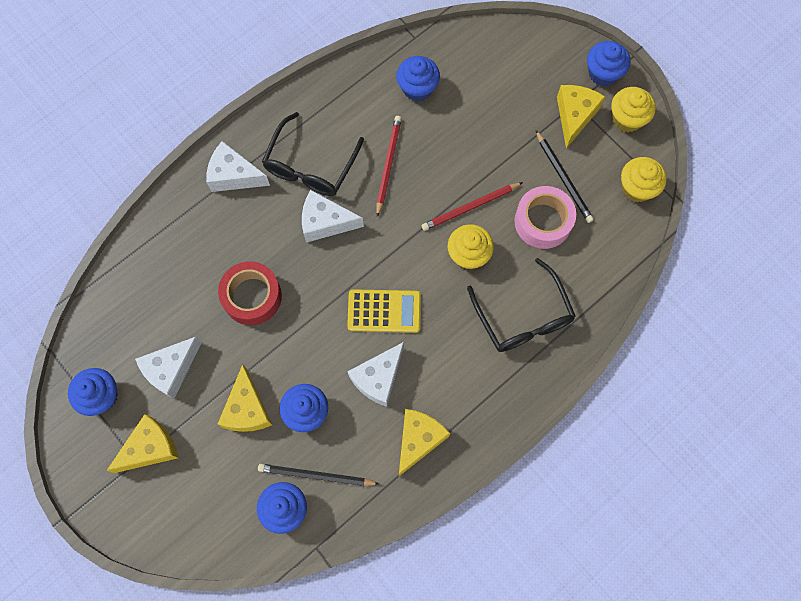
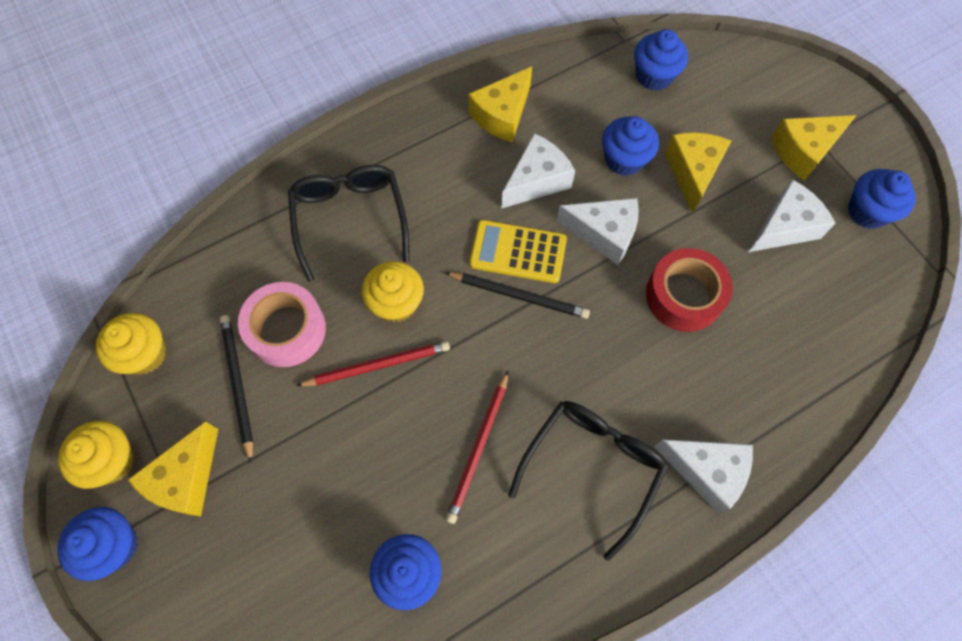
camera: 170 degrees left, 5 degrees down
(316, 475) = (618, 99): black pencil -> black pencil (518, 295)
(325, 222) = (579, 378): white cheese -> white cheese (604, 234)

